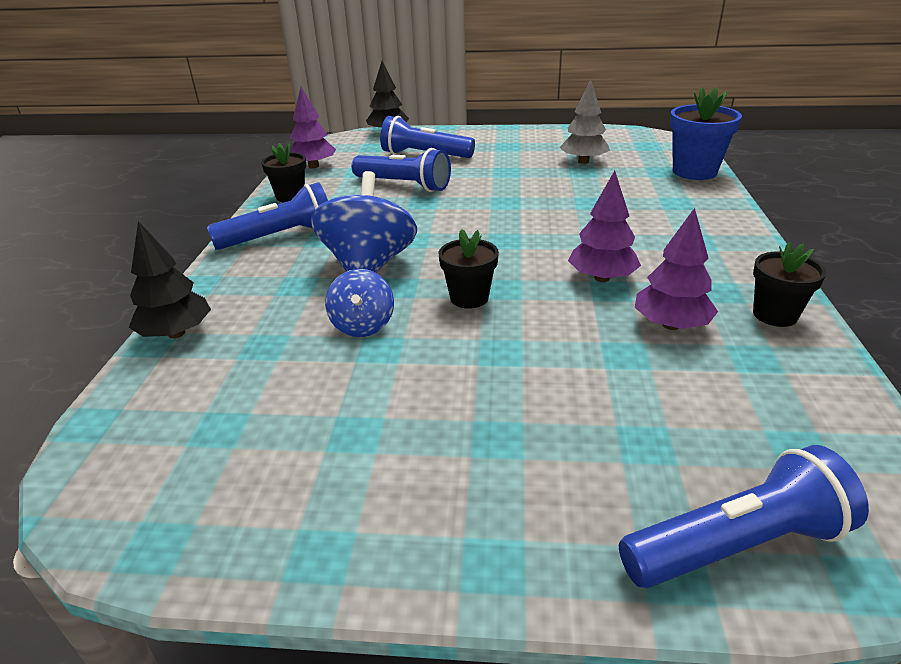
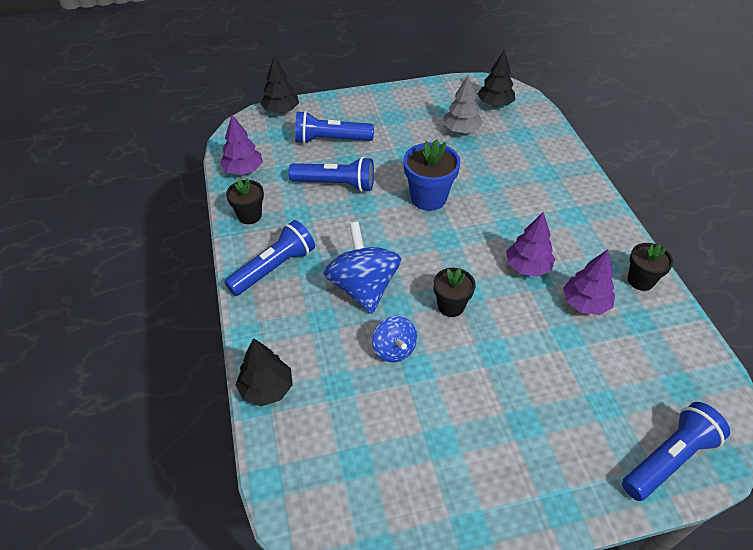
camera: 20 degrees left, 15 degrees up
(638, 147) = (495, 104): none -> black tree
(694, 172) = (546, 132): blue flower pot -> blue flower pot (428, 198)

